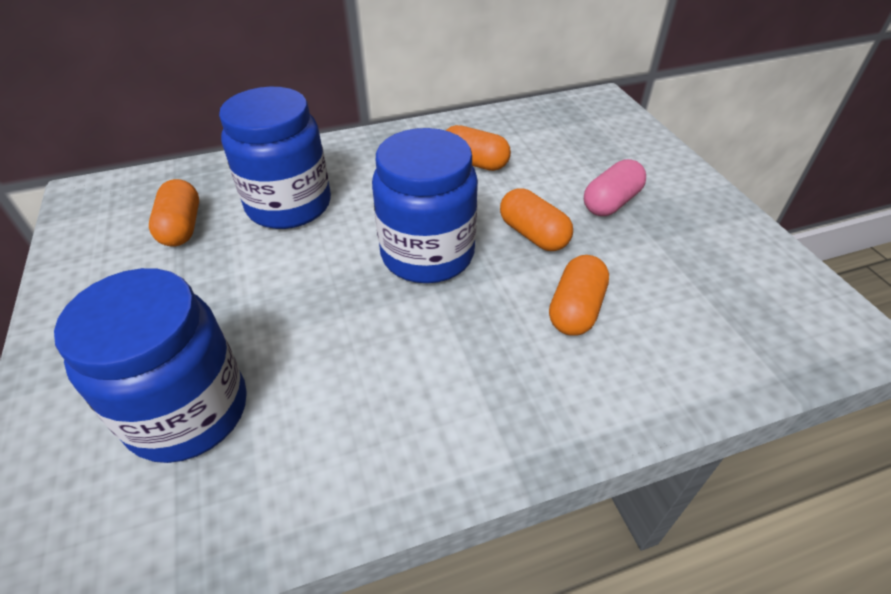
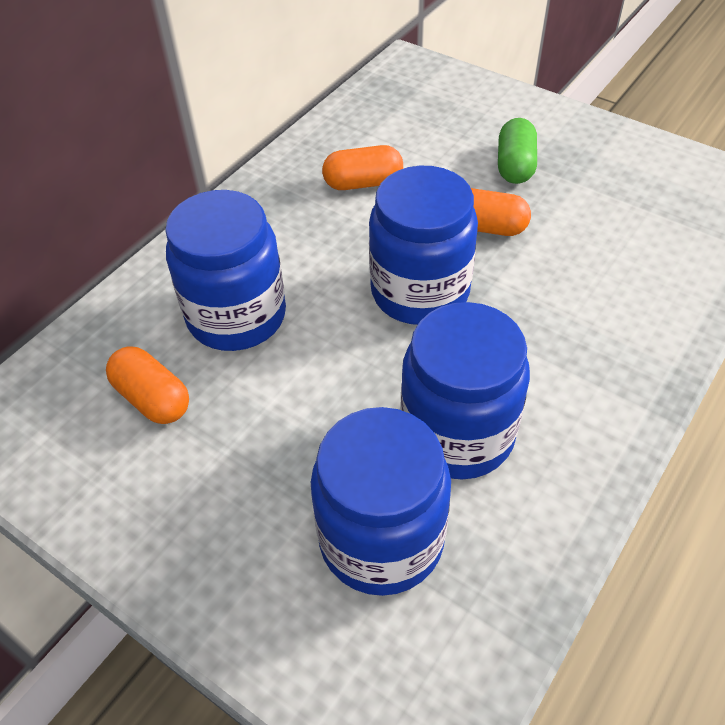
camera: 35 degrees left, 5 degrees up
(331, 372) = (457, 434): none -> blue jar
(575, 309) = (579, 273): orange capsule -> none
(611, 202) = (515, 166): pink capsule -> green capsule

